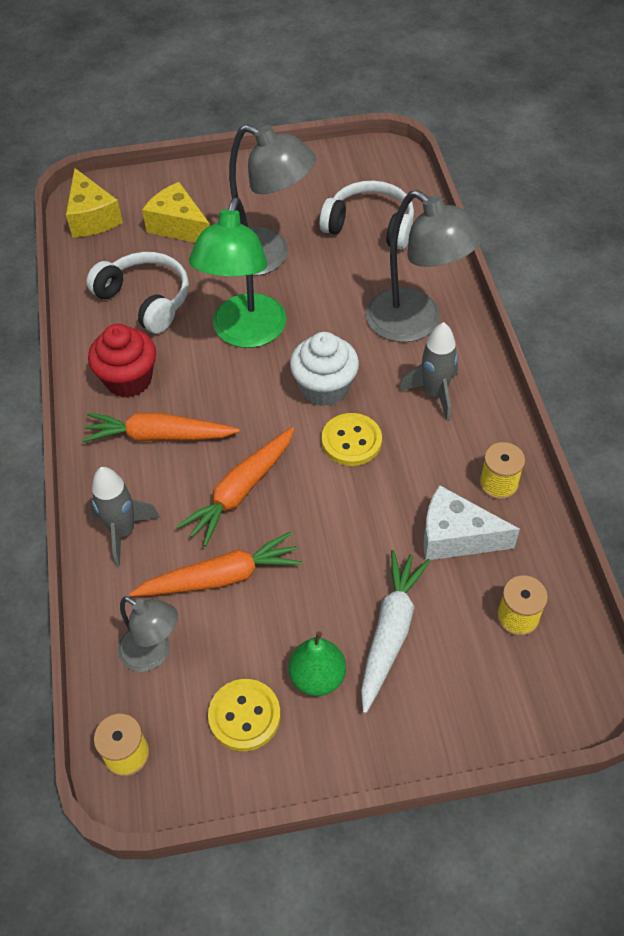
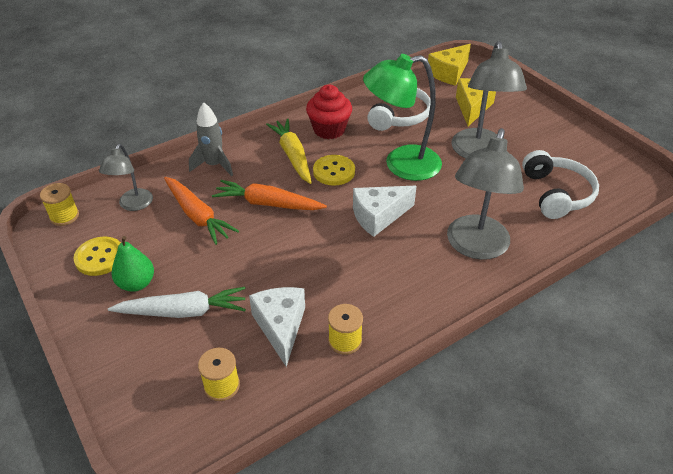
camera: 65 degrees right, 10 degrees down
(159, 436) = (292, 156): orange carrot -> yellow carrot
(324, 388) = (378, 216): white cupcake -> white cheese
(351, 441) = (339, 244): yellow button -> yellow button (334, 171)
(434, 394) = (411, 277): grey rocket -> none

